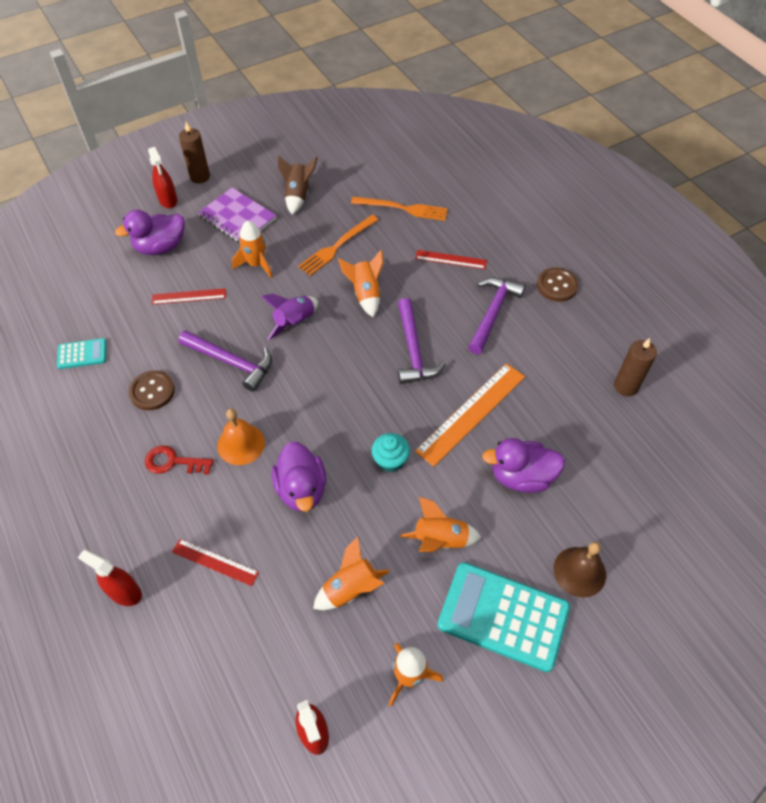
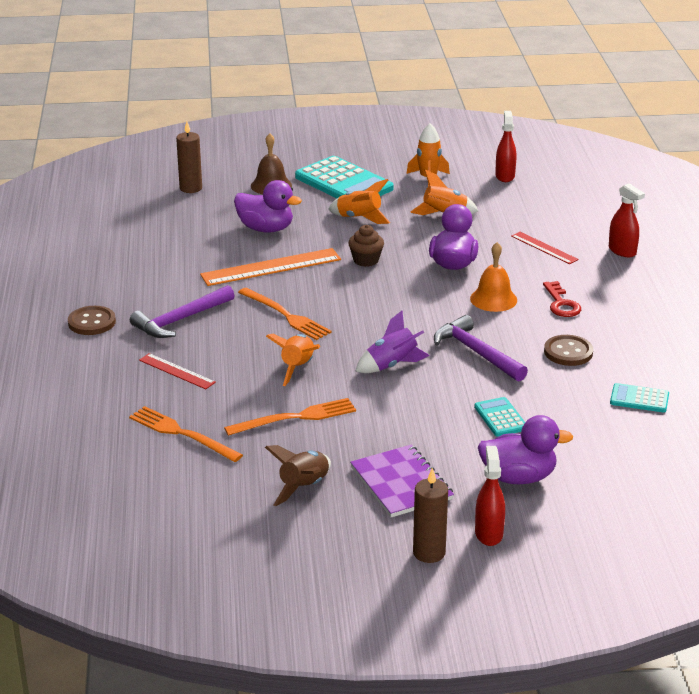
camera: 155 degrees left, 25 degrees down
(173, 462) = (561, 304): red key -> red key turned 45 degrees clockwise
(189, 296) = (500, 418): red ruler -> turquoise calculator
(256, 264) = (404, 427): orange rocket -> none
(390, 460) = (366, 260): turquoise cupcake -> brown cupcake
(413, 350) = (285, 315): purple hammer -> orange fork
(626, 386) = (119, 249): brown candle -> brown candle (191, 188)

